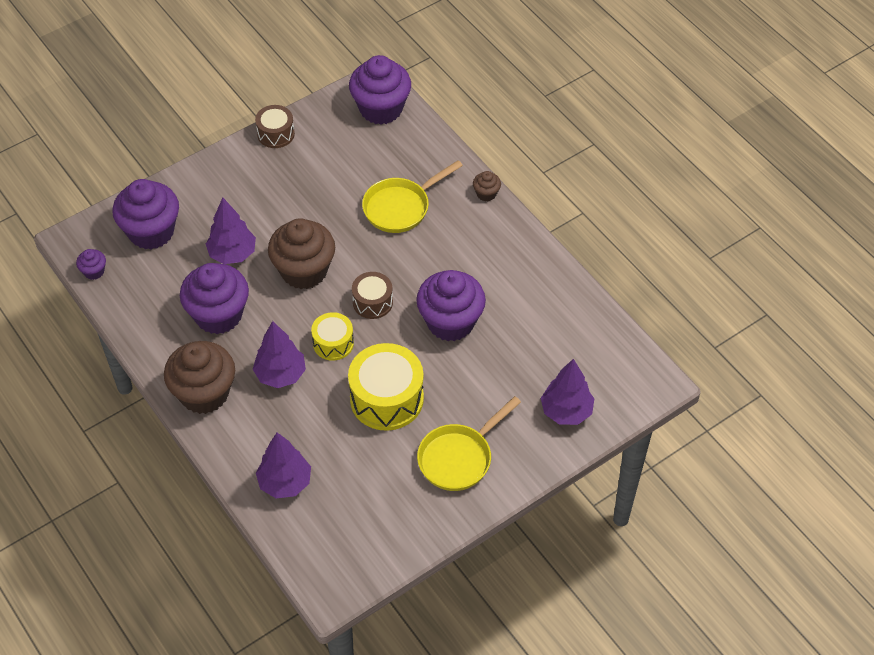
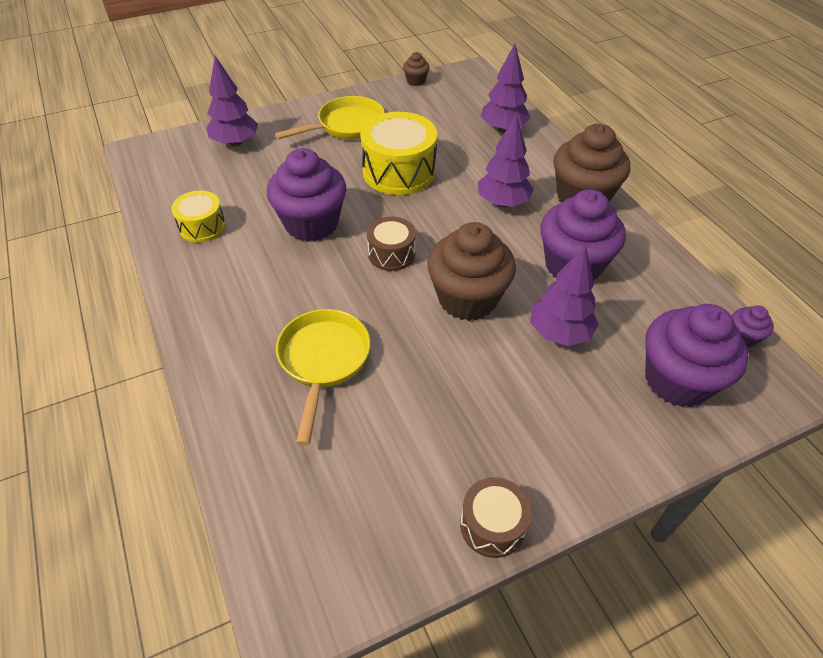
camera: 170 degrees left, 5 degrees down
(333, 343) = (443, 222): yellow drum -> yellow drum (202, 227)
(381, 108) = (299, 549): purple cupcake -> none
(401, 207) = (323, 361): yellow pan -> yellow pan turned 60 degrees counterclockwise
(486, 194) = (199, 362): brown cupcake -> brown cupcake (416, 81)

